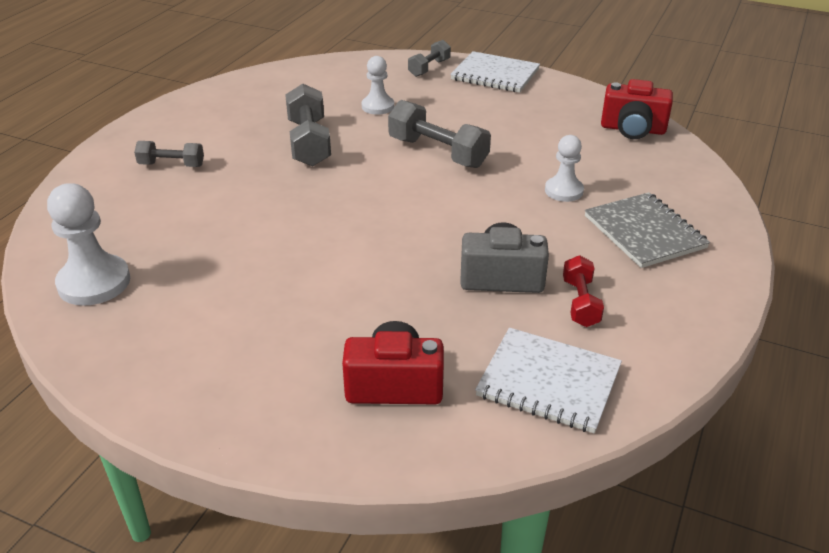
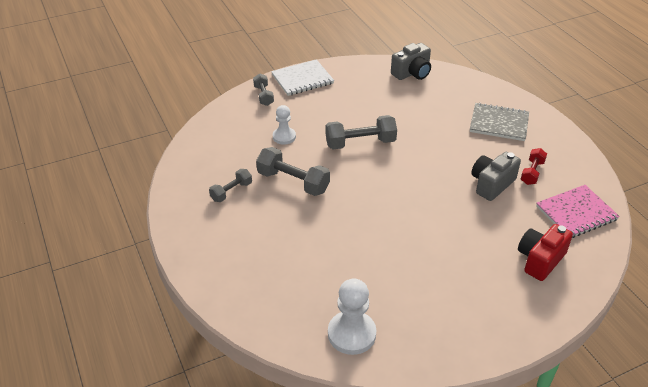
camera: 50 degrees left, 5 degrees up
(171, 165) = (252, 248): grey dumbbell -> grey dumbbell (231, 191)
(548, 382) = (576, 213): white notebook -> pink notebook
(563, 191) = (441, 125): white pawn -> none
(580, 303) = (532, 172): red dumbbell -> red dumbbell turned 75 degrees clockwise
(632, 129) = (412, 73): red camera -> grey camera

